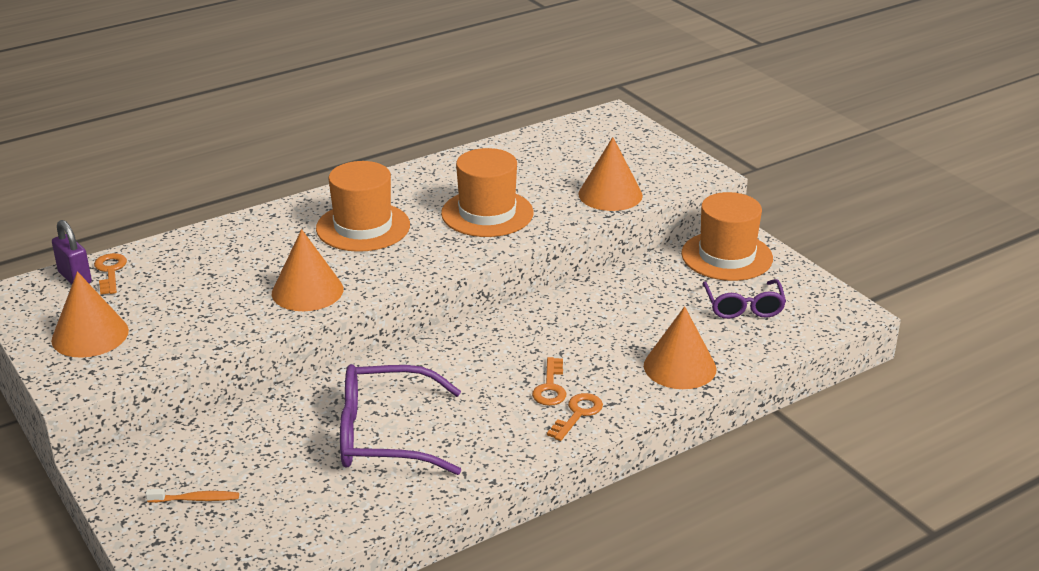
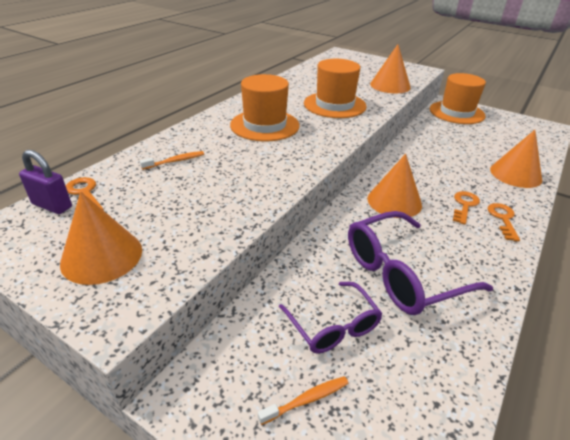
camera: 25 degrees left, 5 degrees up
(221, 254) = (175, 161): none -> orange toothbrush
(307, 291) = (269, 173): orange cone -> orange cone (394, 201)
(550, 387) = (464, 205): orange key -> orange key turned 135 degrees counterclockwise
(743, 307) = (500, 135): purple glasses -> purple glasses (333, 326)

